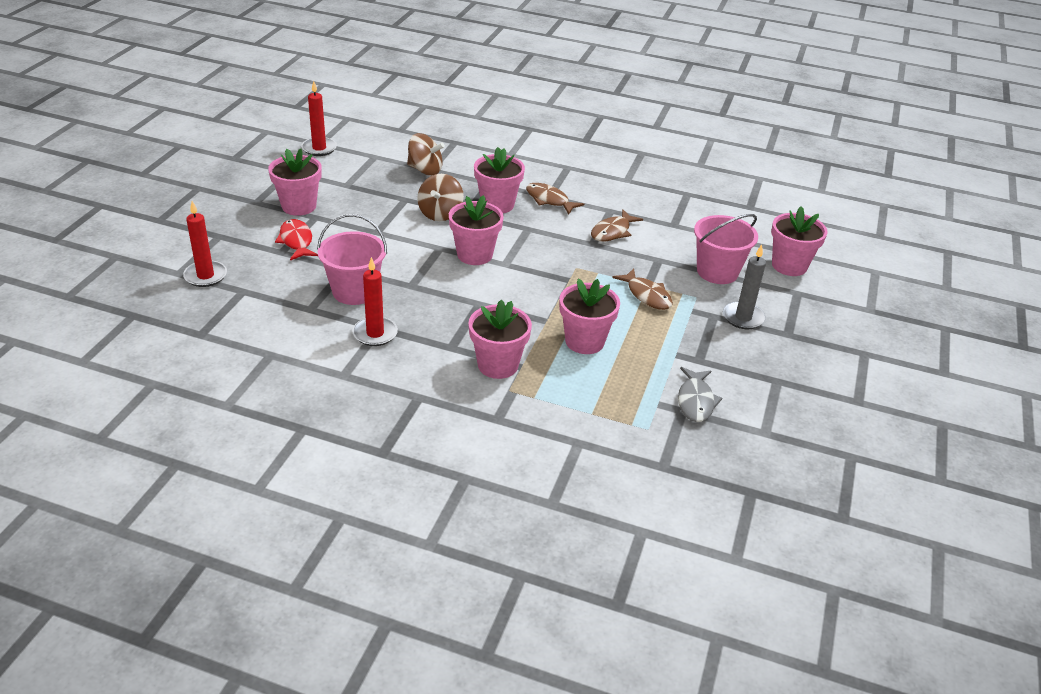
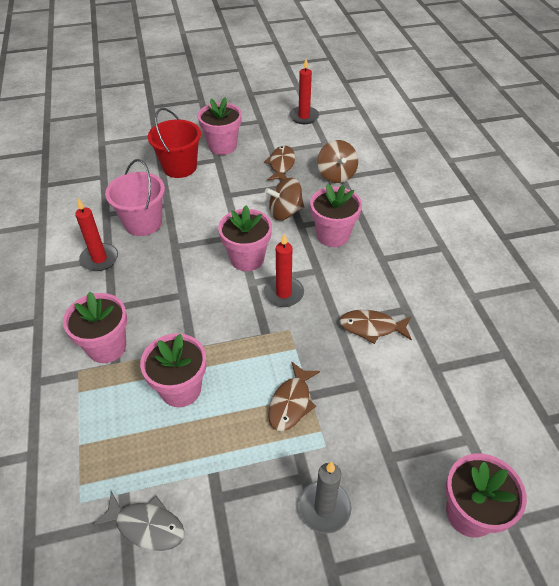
camera: 60 degrees right, 10 degrees up
(205, 276) = (107, 154): red candle -> red candle (283, 293)
(296, 241) = (179, 167): red fish -> red bucket
(549, 200) = (375, 262): brown fish -> brown fish (281, 165)
(695, 401) = (146, 526): grey fish -> grey fish turned 135 degrees counterclockwise
(717, 272) = (388, 445): pink bucket -> none

